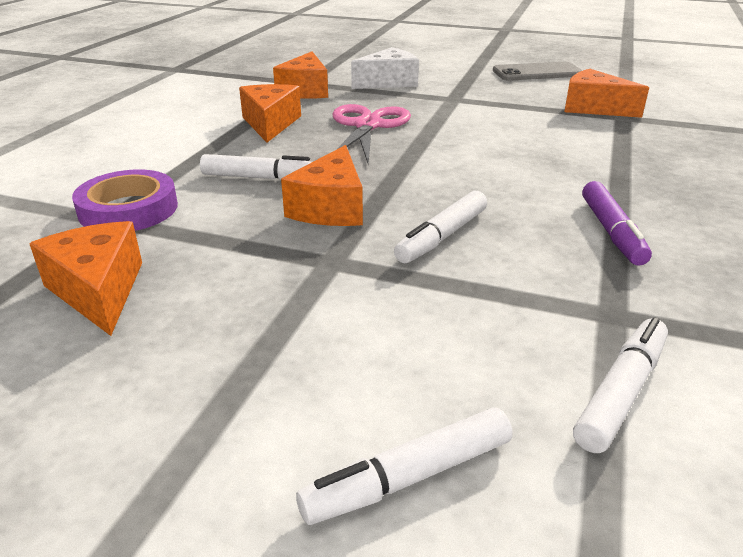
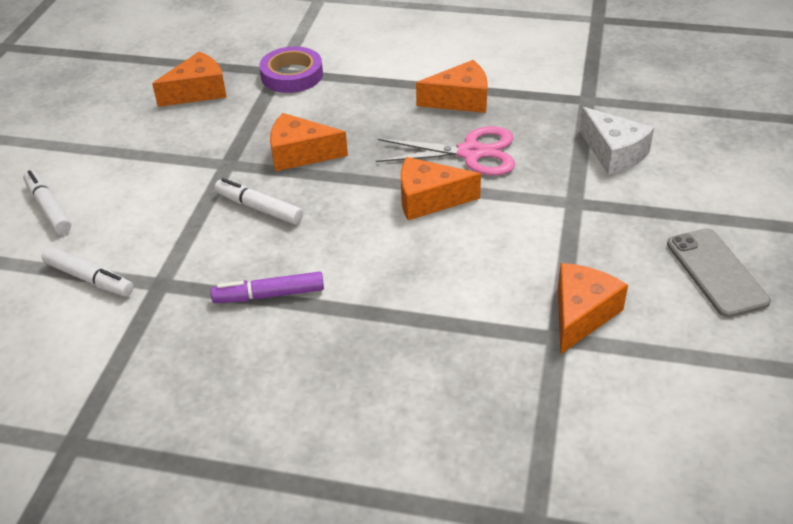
camera: 85 degrees right, 10 degrees up
(260, 178) = (346, 115): white marker -> none
(305, 90) = (561, 103): orange cheese -> orange cheese (429, 199)

